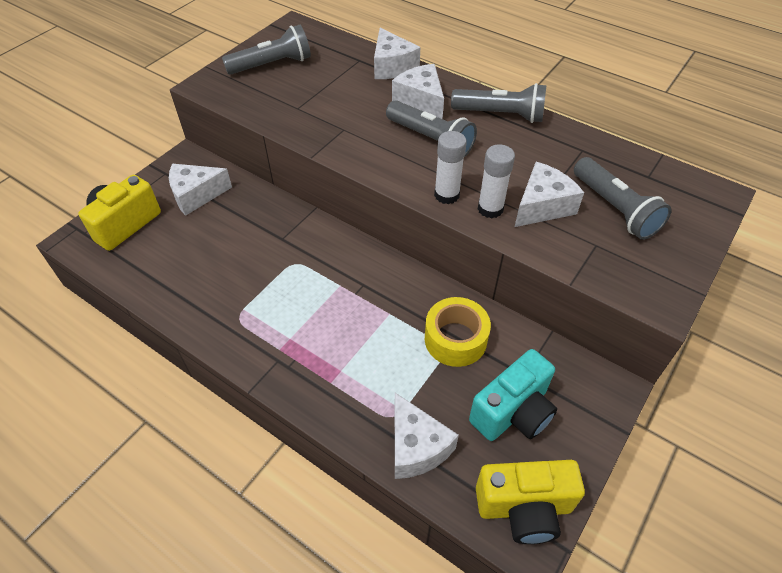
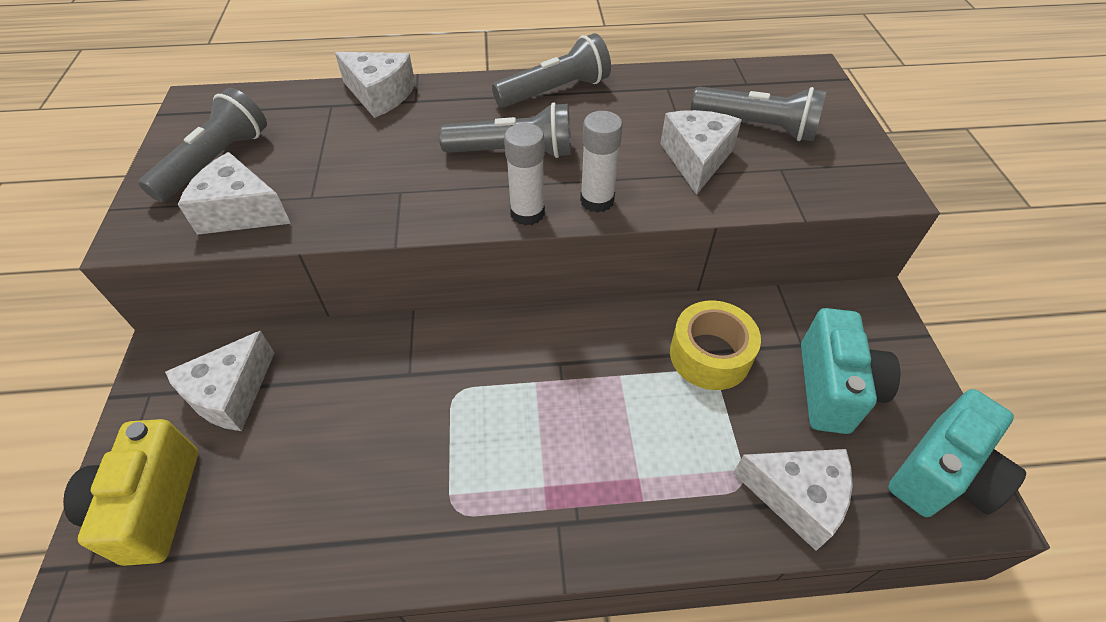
camera: 40 degrees left, 0 degrees up
(420, 101) = (456, 116): white cheese -> white cheese (240, 212)
(490, 209) = (654, 190): white glue stick -> white glue stick (527, 213)
(524, 508) = (941, 475): yellow camera -> turquoise camera

